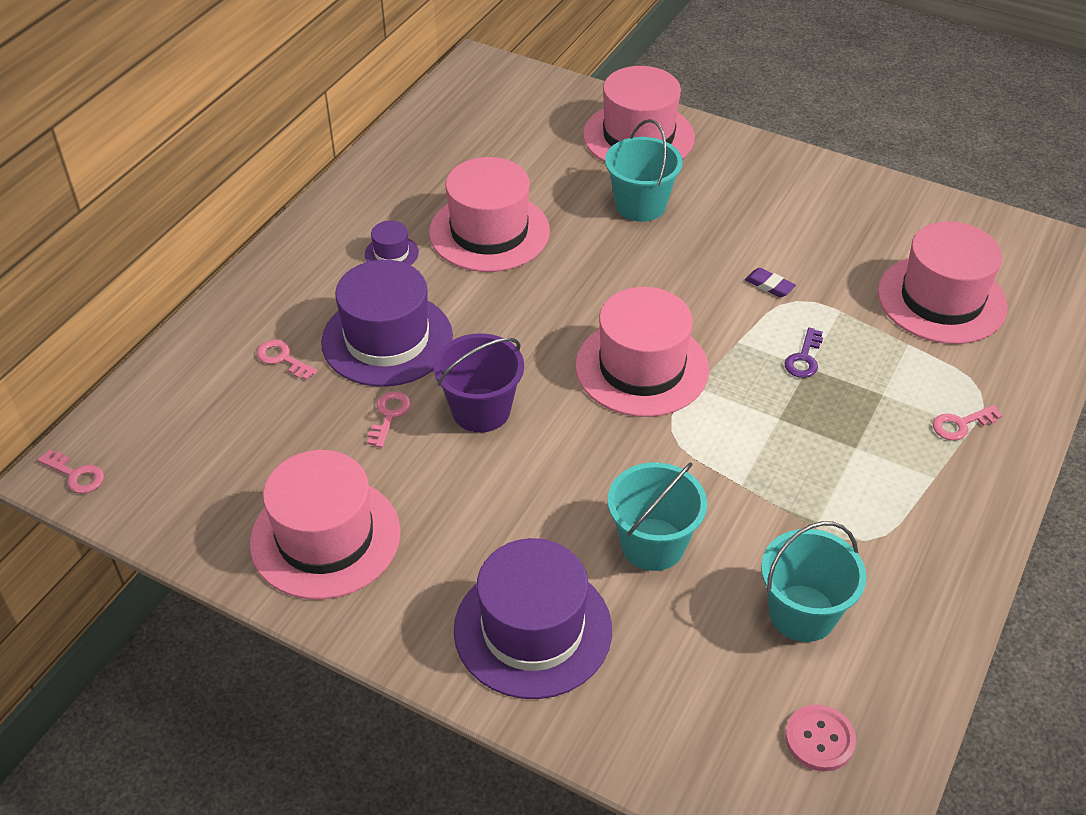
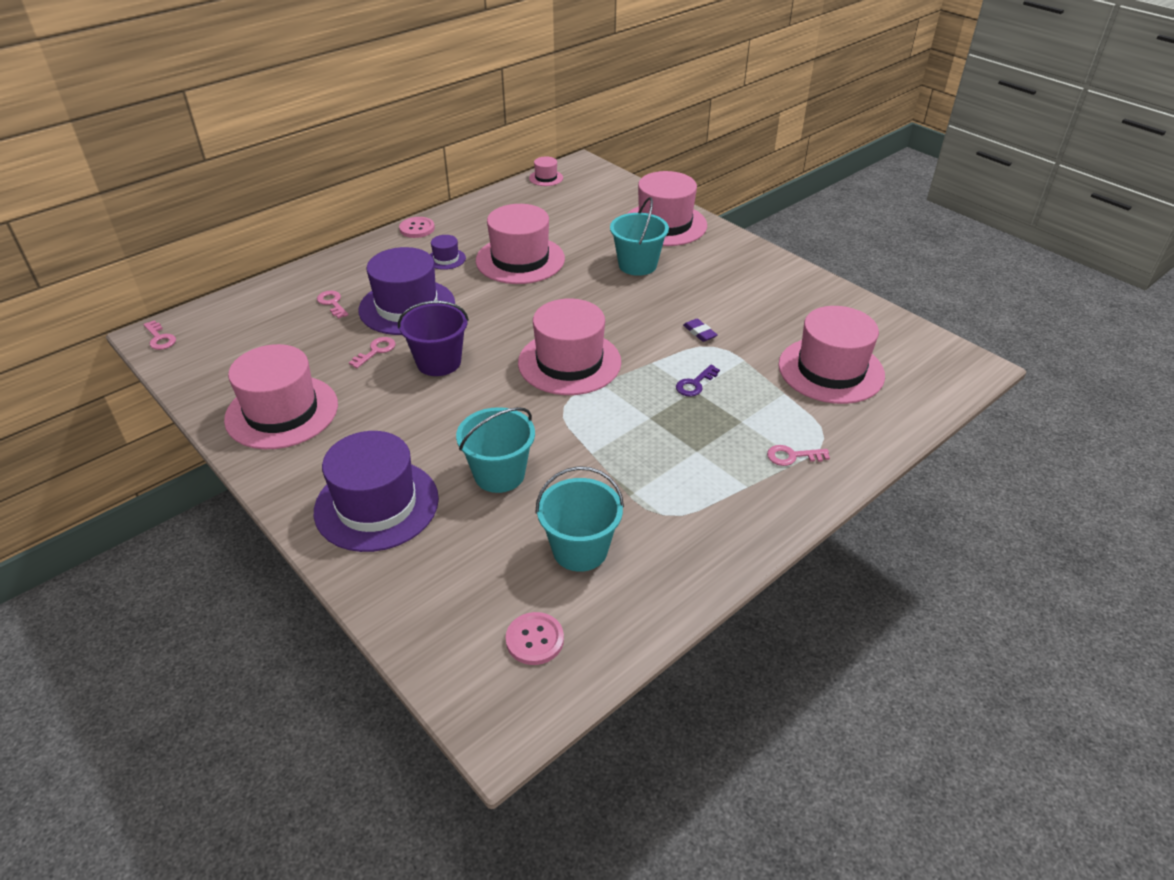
camera: 20 degrees right, 5 degrees down
(321, 215) = (417, 229): none -> pink button
(444, 96) = (546, 178): none -> pink hat

